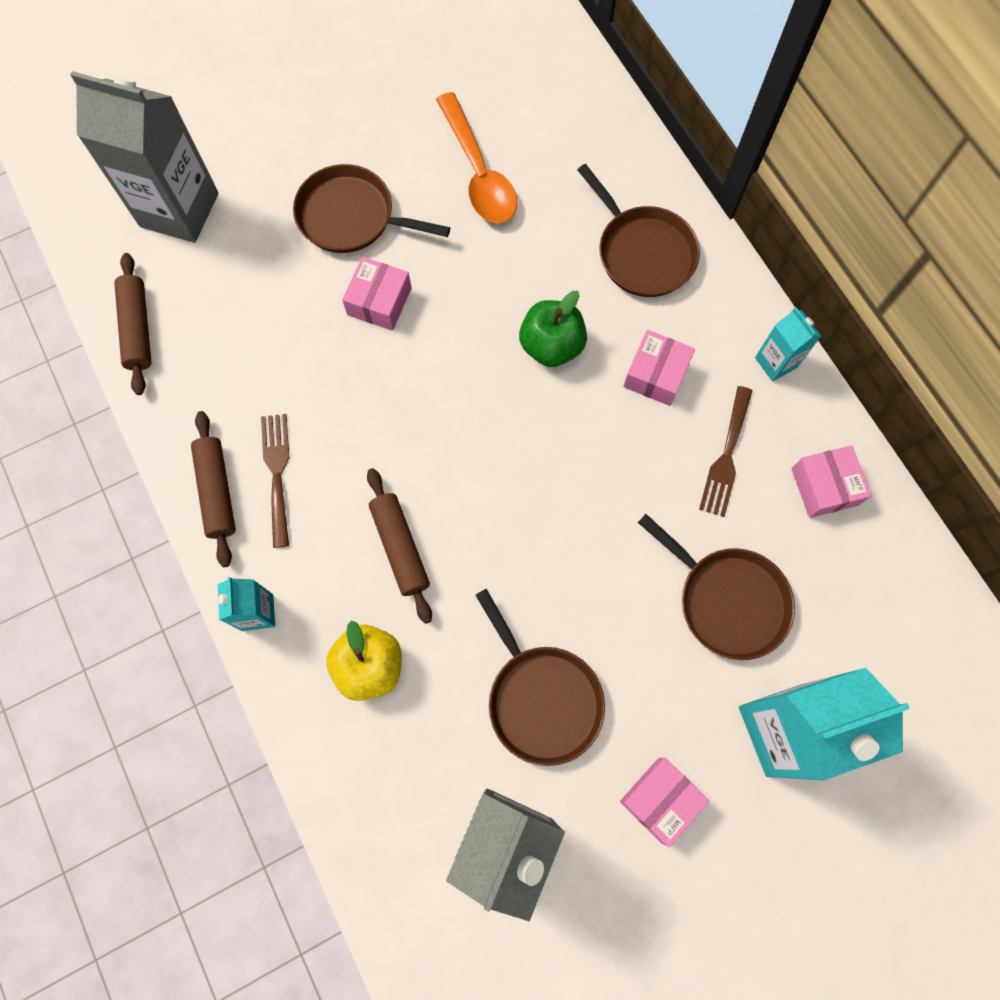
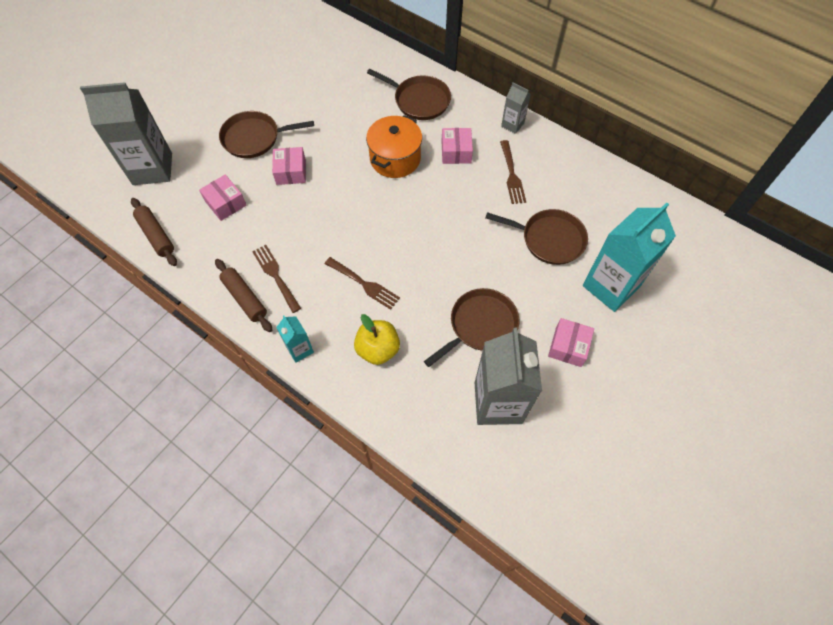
camera: 25 degrees left, 10 degrees down
(400, 547) = (364, 284): brown rolling pin -> brown fork
(478, 173) = (314, 94): orange spoon -> none
(542, 699) = (480, 325): brown pan -> brown pan turned 75 degrees counterclockwise
(551, 346) = (395, 159): green apple -> orange pot
(776, 362) = (512, 125): turquoise carton -> grey carton
(824, 486) = (567, 170): pink box -> pink box (225, 203)

